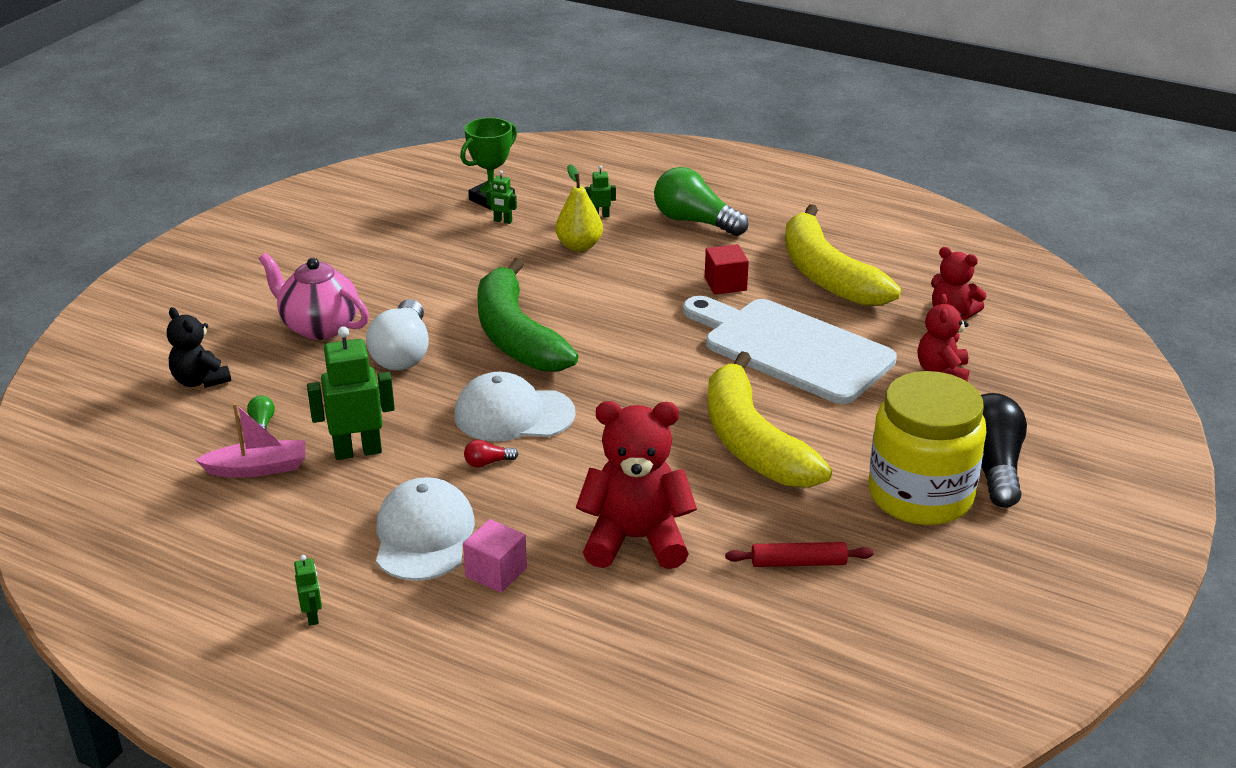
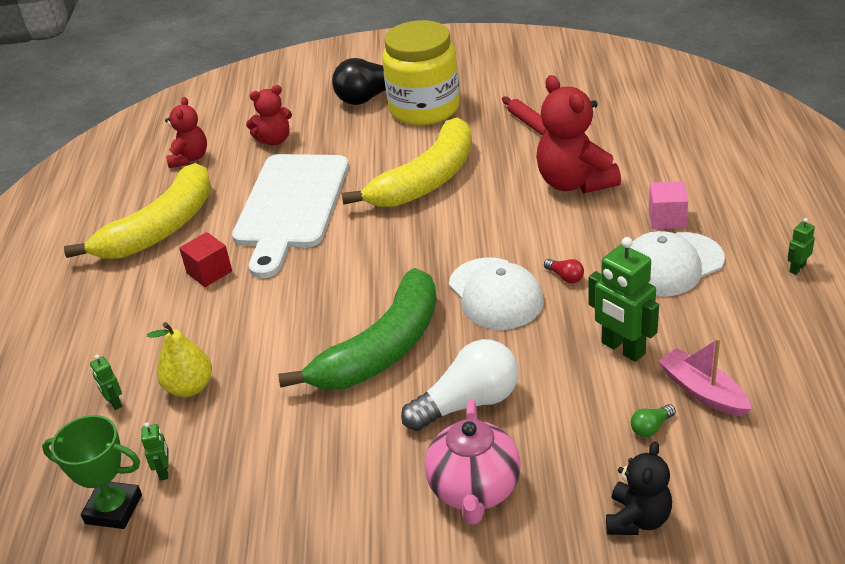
camera: 115 degrees left, 5 degrees up
(695, 221) = (96, 335): green light bulb -> none

